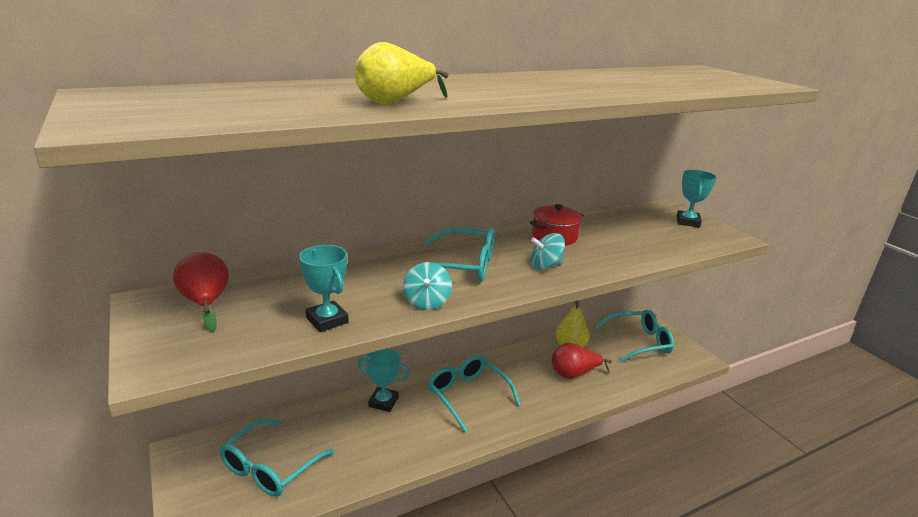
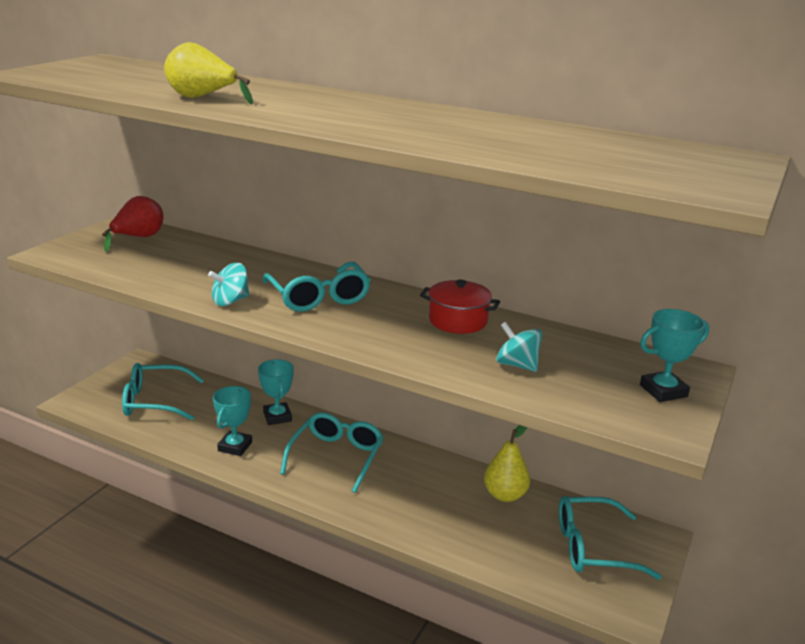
camera: 55 degrees right, 0 degrees up
(327, 320) = (158, 277): turquoise trophy -> turquoise trophy (235, 446)
(545, 266) = (376, 332): turquoise spinning top -> turquoise spinning top (517, 365)
(573, 374) = (454, 513): red pear -> none
(639, 342) = (593, 547): turquoise glasses -> turquoise glasses turned 135 degrees clockwise

